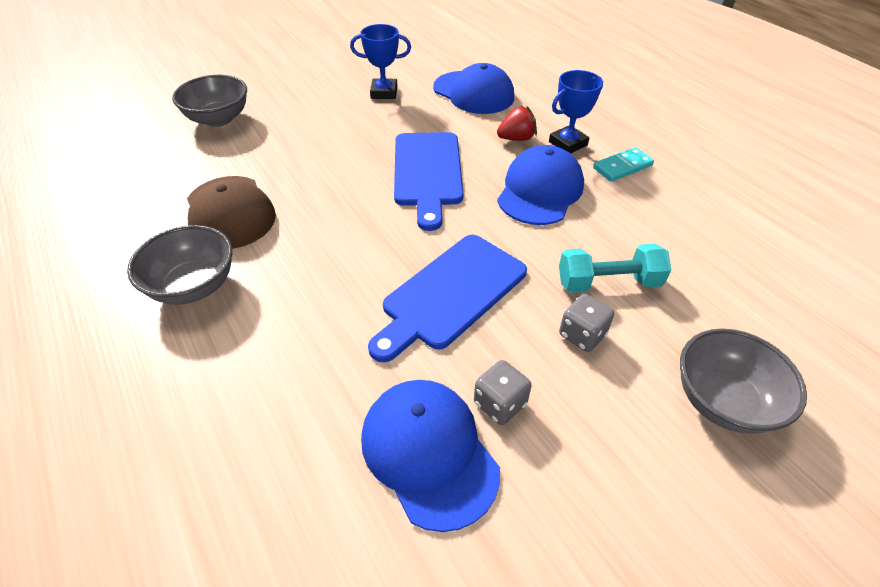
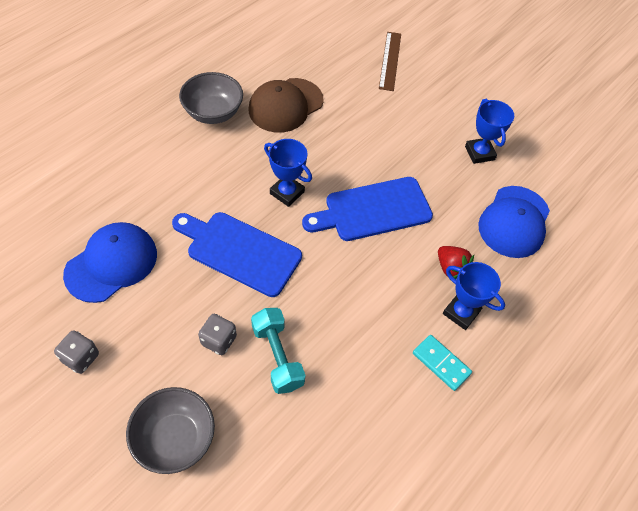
camera: 70 degrees right, 10 degrees up
(218, 119) = (390, 60): grey bowl -> brown ruler
(374, 235) = (287, 192): none -> blue trophy
(500, 403) = (151, 295): grey dice -> grey dice (81, 358)
(540, 191) = (378, 296): blue cap -> none

